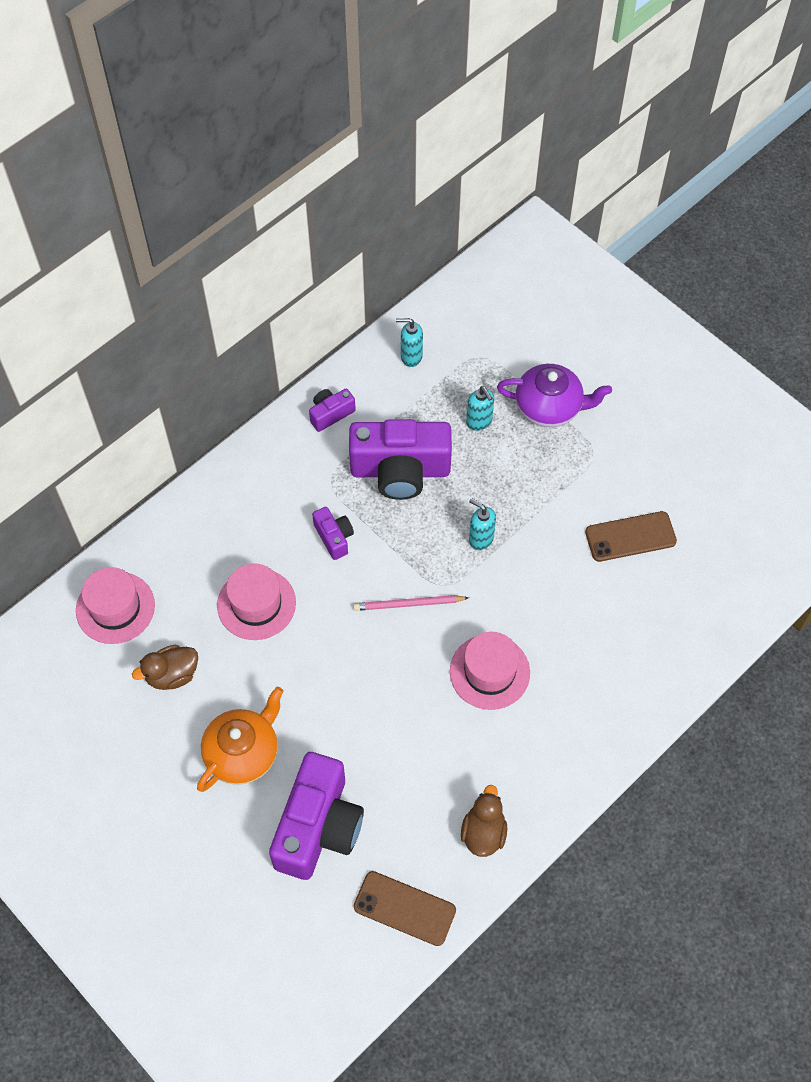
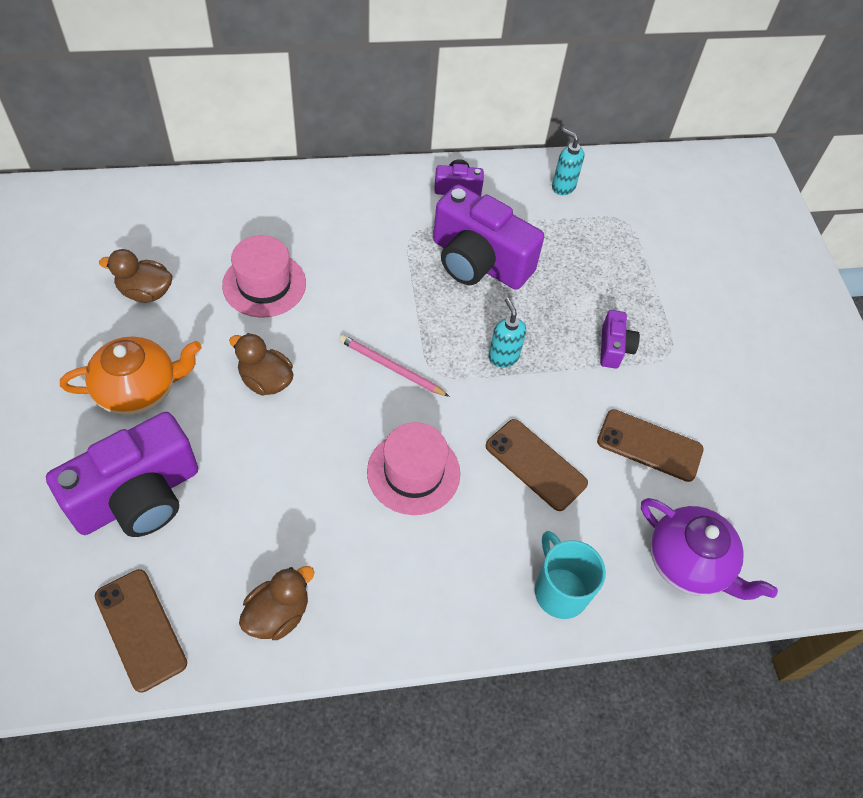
camera: 30 degrees right, 5 degrees down
(115, 608) = (154, 217): pink hat -> none
(328, 679) = (266, 380): none -> brown duck
(334, 537) = (375, 276): purple camera -> purple camera (614, 348)
(479, 422) = (581, 267): turquoise soap dispenser -> none
(549, 407) = (657, 294): purple teapot -> purple teapot (689, 563)
(566, 606) = (536, 464): none -> brown phone
(647, 684) = (559, 590): none -> turquoise mug

